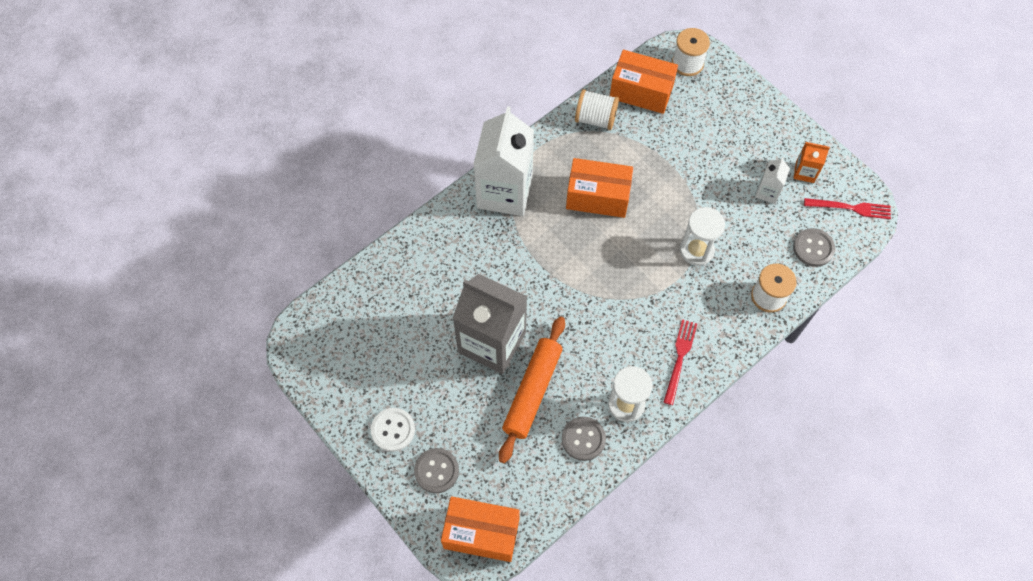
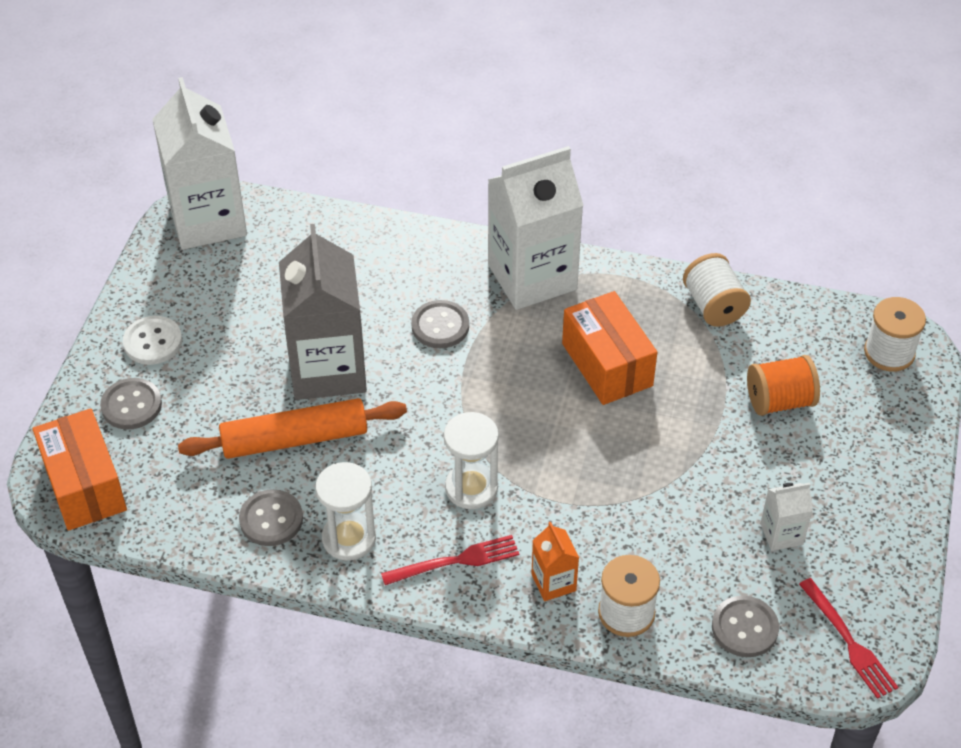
camera: 55 degrees right, 15 degrees down
(313, 340) = (208, 220): none -> white carton
(505, 262) = (440, 326): none -> grey button
(641, 92) = (798, 329): orange box -> none
(683, 134) = (779, 401): none -> orange spool
(696, 250) = (623, 501): white hourglass -> white hourglass (471, 488)
(805, 172) = (853, 560): orange carton -> orange carton (553, 582)

